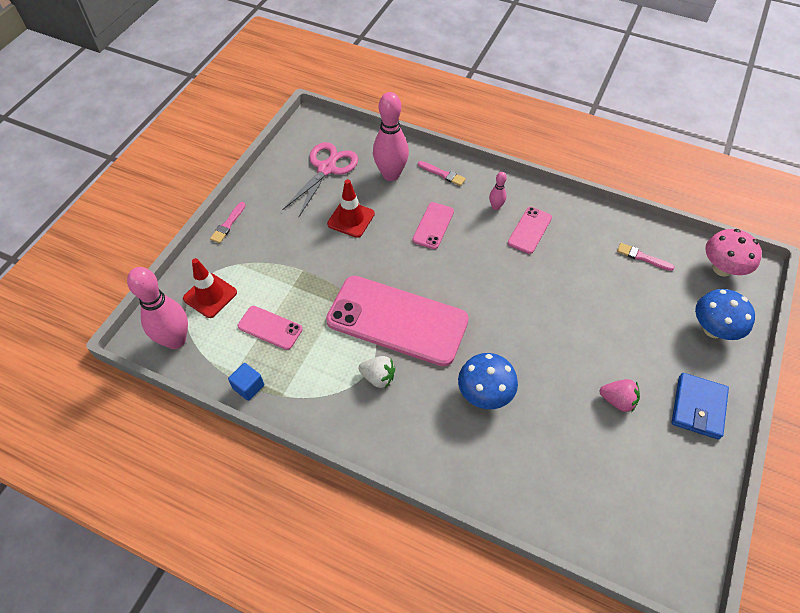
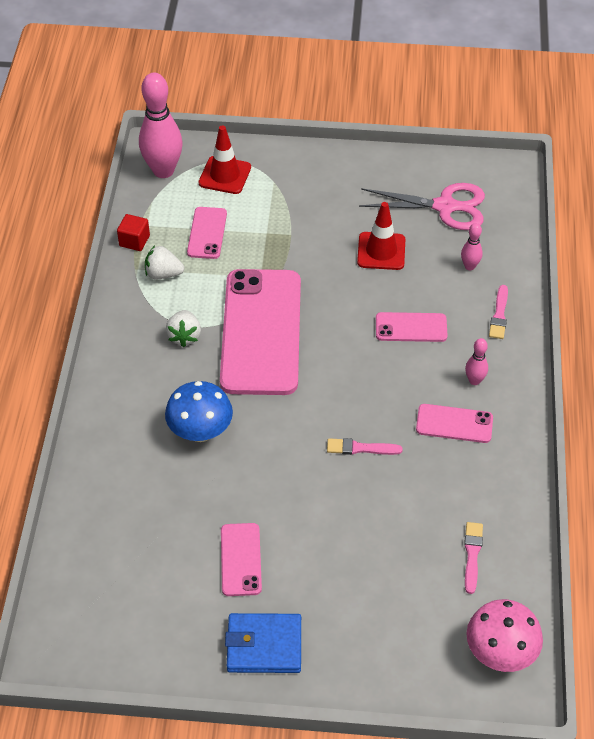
camera: 70 degrees right, 5 degrees down
(228, 224) = (320, 155): pink brush -> pink brush (360, 448)
(248, 387) = (134, 241): blue cube -> red cube
(300, 374) = (163, 274): none -> white strawberry
(391, 174) = (469, 266): pink bowling pin -> pink bowling pin, size x0.47
(617, 400) = (241, 559): pink strawberry -> pink phone
(713, 329) = (389, 651): blue mushroom -> none

